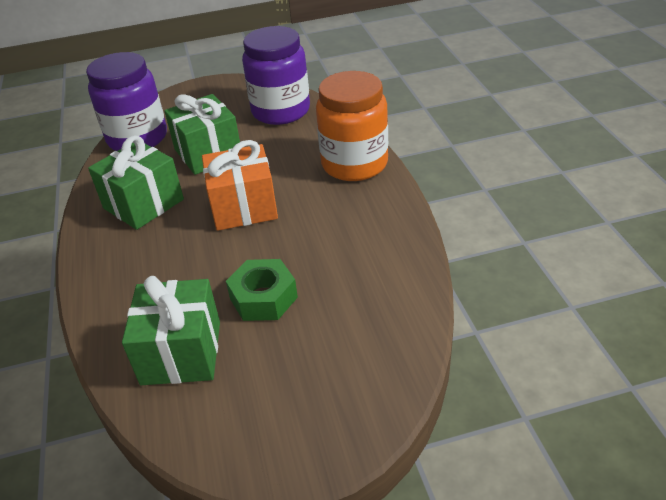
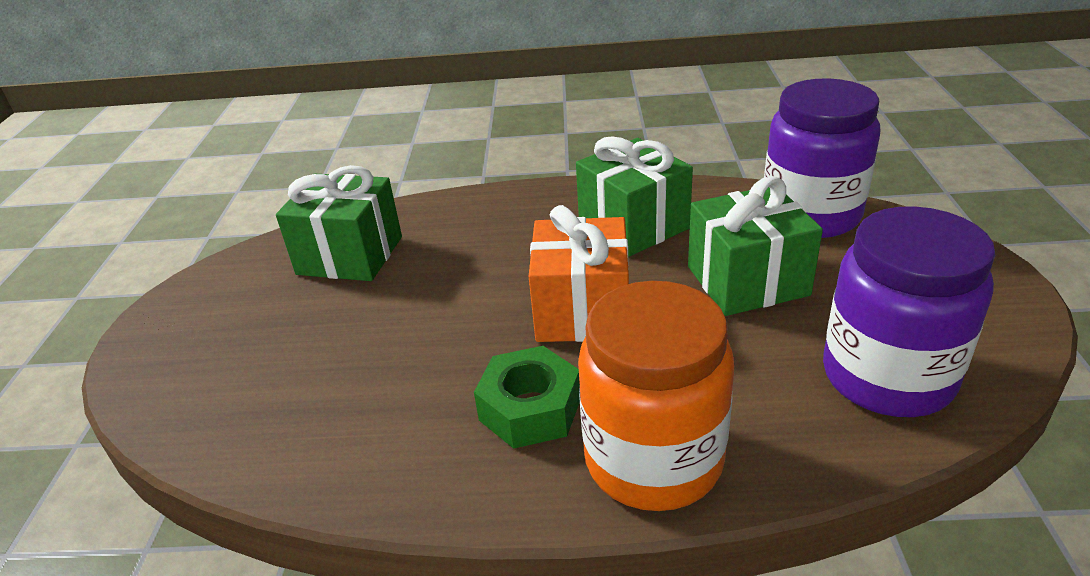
camera: 105 degrees right, 5 degrees down
(263, 298) = (384, 317): green nut -> green nut (530, 409)

